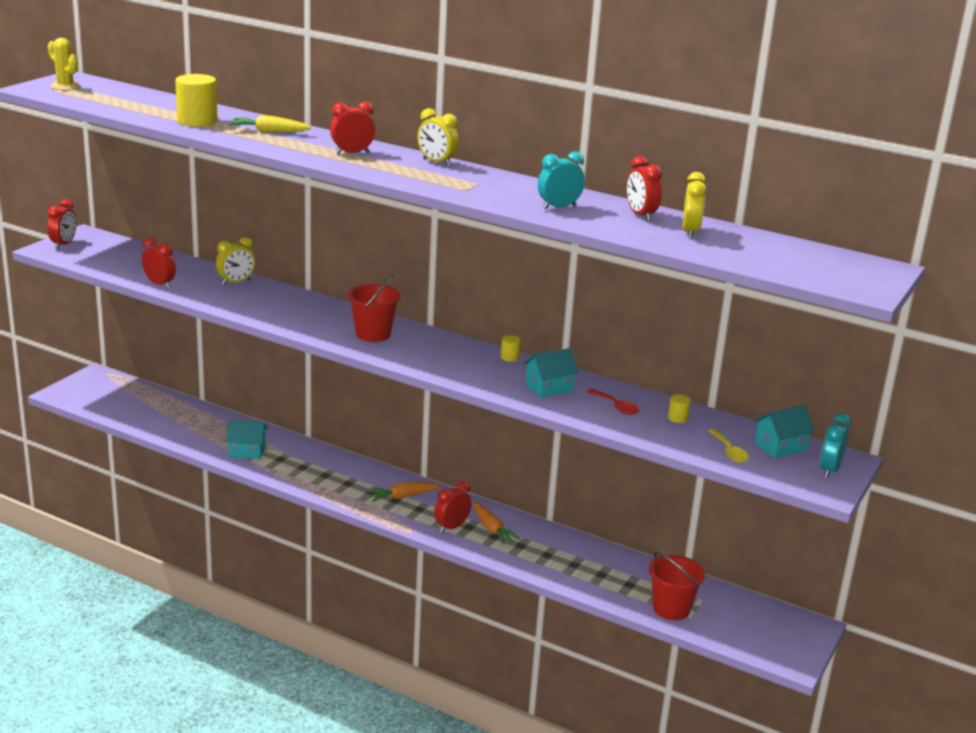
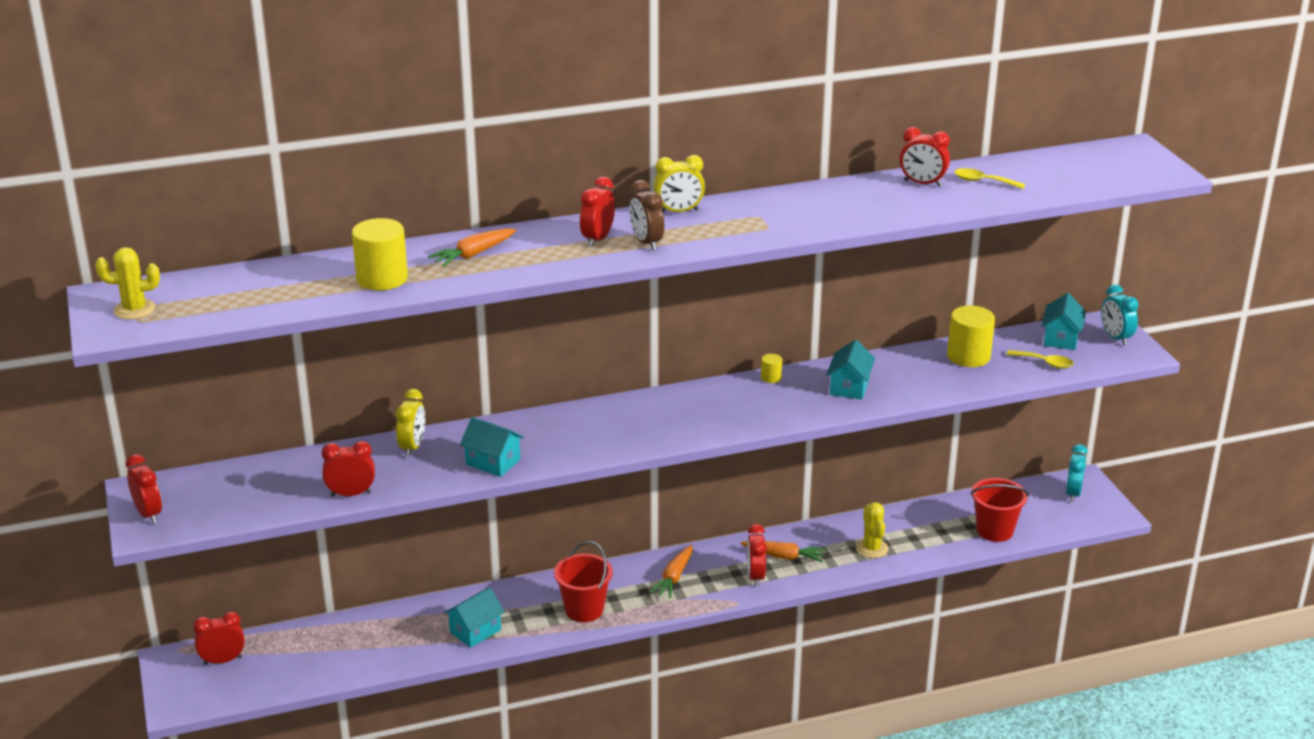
camera: 45 degrees left, 5 degrees up
(115, 389) = (223, 660): none -> red clock
(256, 309) = (493, 462): none -> turquoise house
(269, 132) = (473, 254): yellow carrot -> orange carrot
(373, 165) = (646, 243): none -> brown clock
(373, 334) = (635, 423): red bucket -> red bucket (584, 610)
(559, 207) = (863, 207): turquoise clock -> turquoise clock (1073, 493)
(559, 561) = (871, 548): none -> yellow cactus
(616, 406) = (918, 373): red spoon -> none
(678, 418) = (968, 356): yellow cylinder -> yellow cylinder, size x2.13
(690, 232) = (983, 181): yellow clock -> yellow spoon

